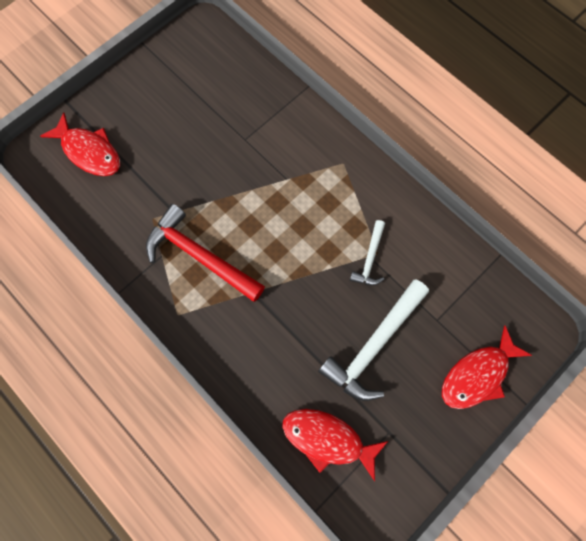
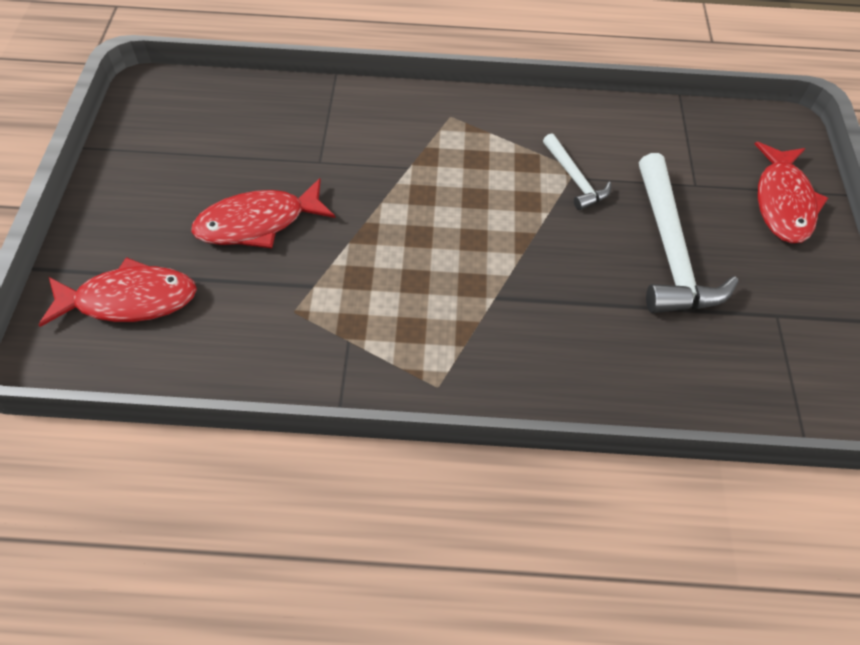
camera: 45 degrees left, 15 degrees down
(200, 255) = (395, 306): red hammer -> none
(327, 439) = (734, 372): red fish -> red fish (258, 223)

